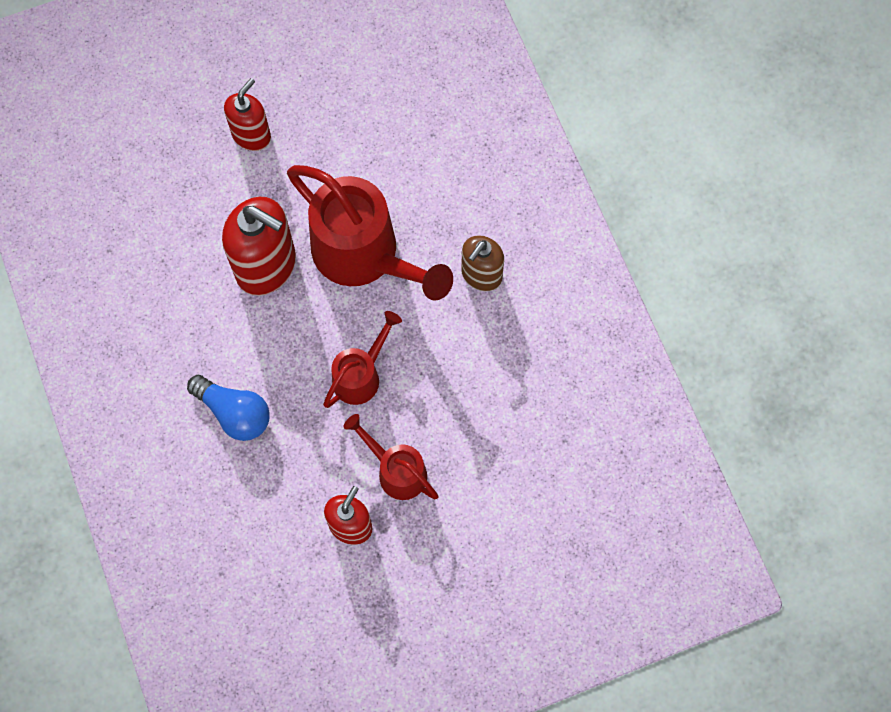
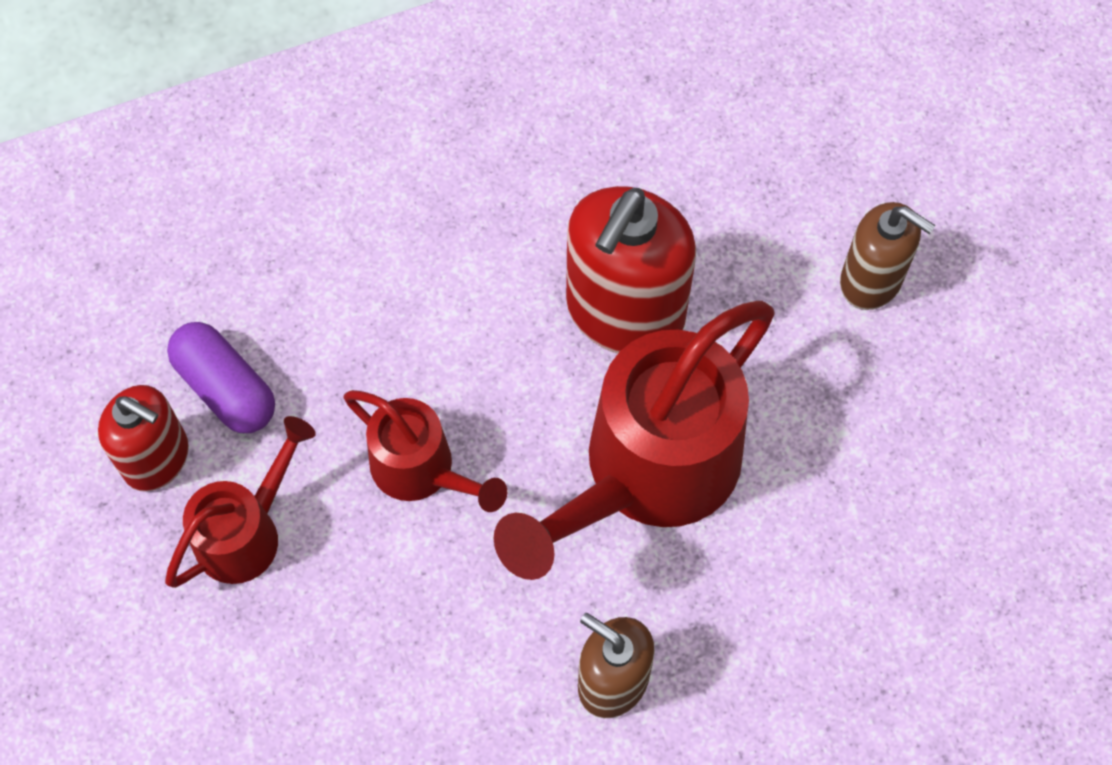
camera: 90 degrees right, 5 degrees down
(234, 413) = (363, 273): blue light bulb -> none
(251, 135) = (871, 280): red soap dispenser -> brown soap dispenser
(306, 489) = (226, 388): none -> purple capsule

